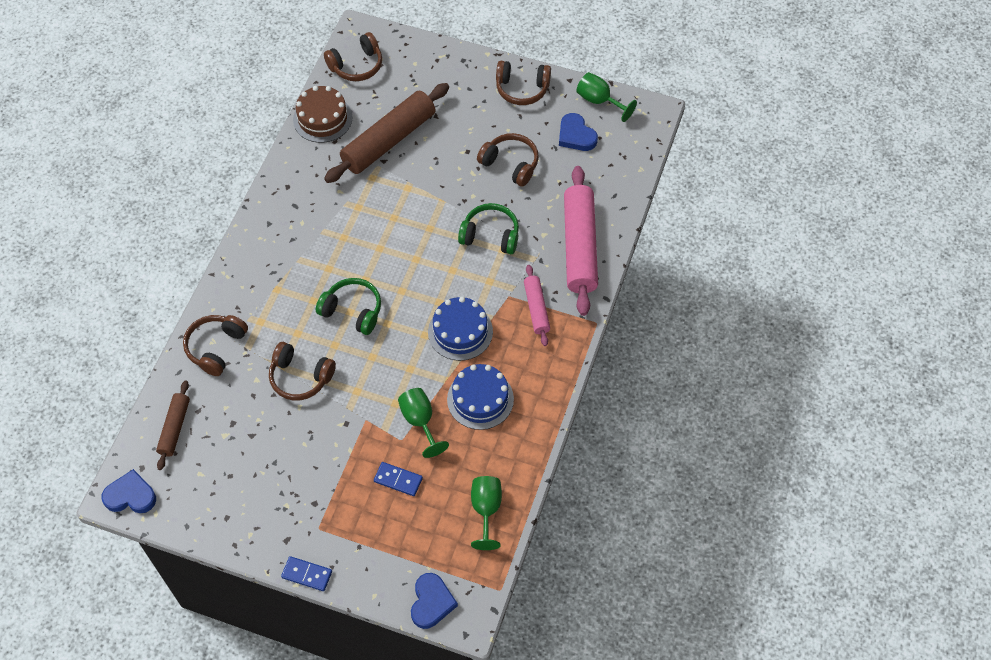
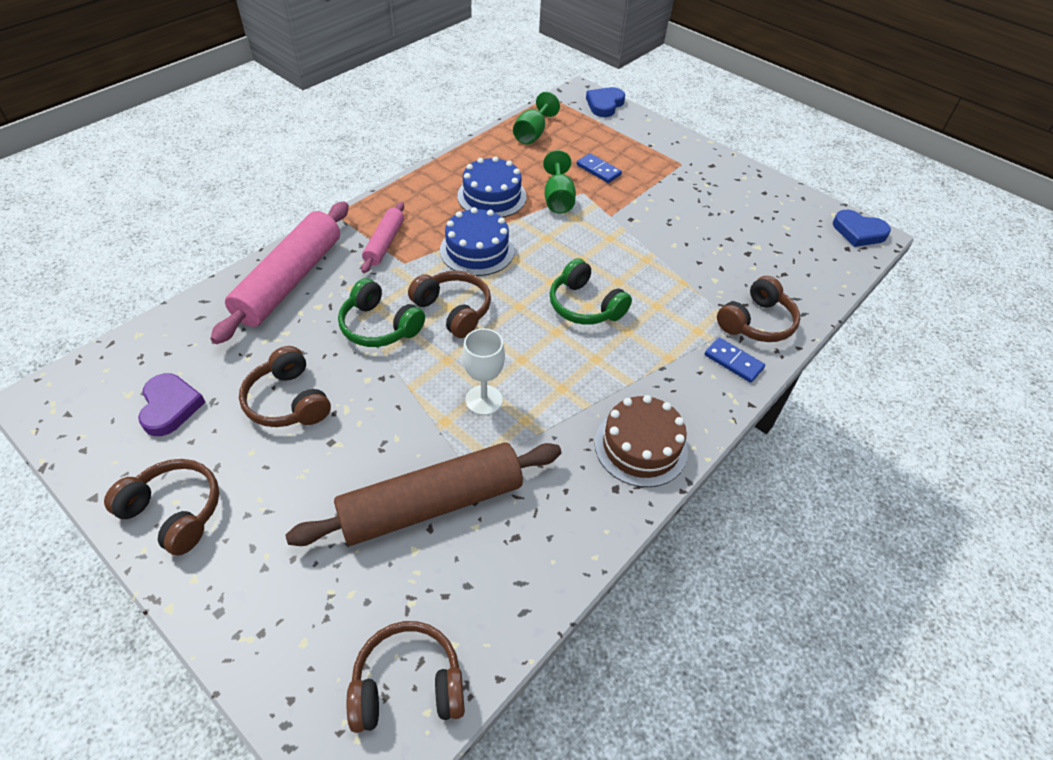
camera: 160 degrees left, 10 degrees down
(175, 428) = (811, 267): brown rolling pin -> none
(300, 377) = (665, 266): brown headphones -> brown headphones (453, 310)
(307, 574) = (700, 143): blue domino -> blue domino (733, 361)
(322, 118) = (518, 589): brown cake -> brown cake (641, 446)
(391, 210) = (484, 400): none -> white goblet
(576, 135) = (170, 407): blue heart -> purple heart
(599, 101) = (89, 444): green goblet -> none

